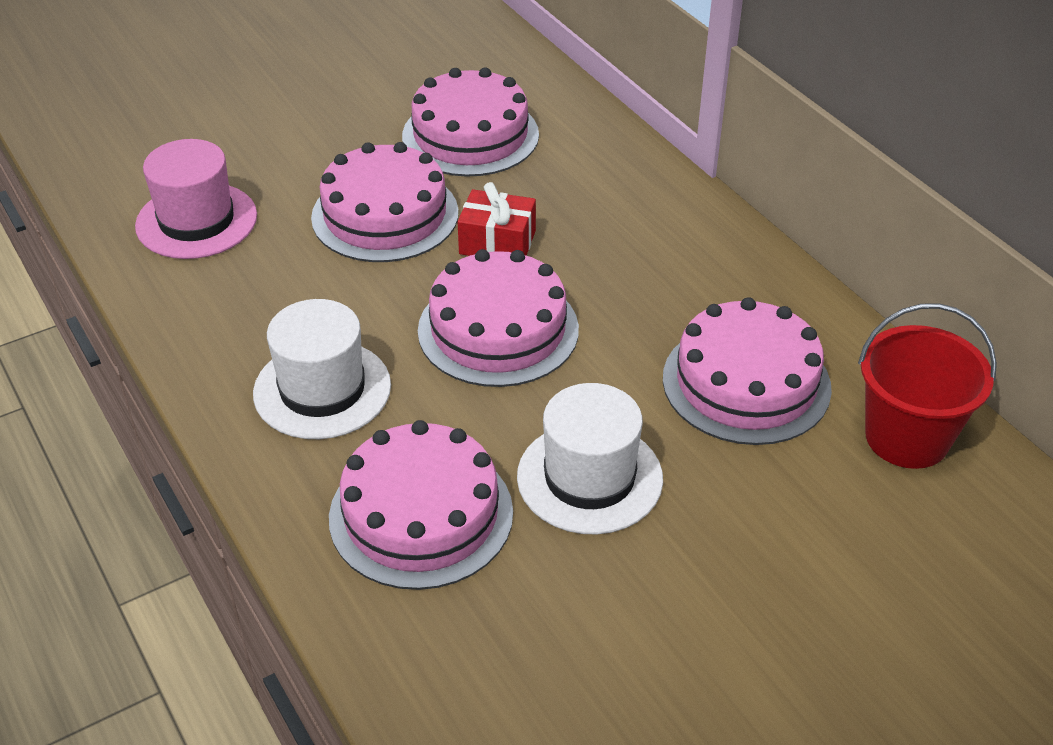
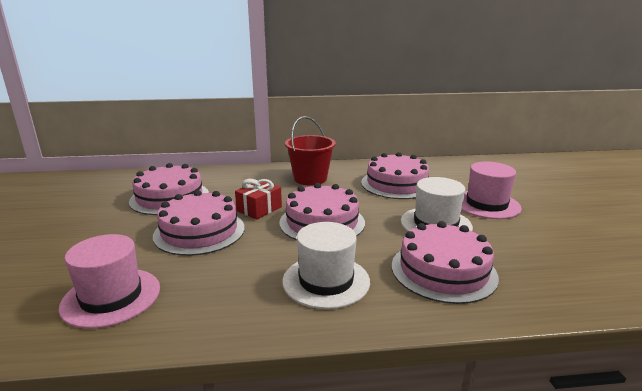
camera: 65 degrees left, 20 degrees down
(744, 545) = (486, 204): none -> pink hat
(907, 437) = (440, 169): red bucket -> red bucket (310, 179)

